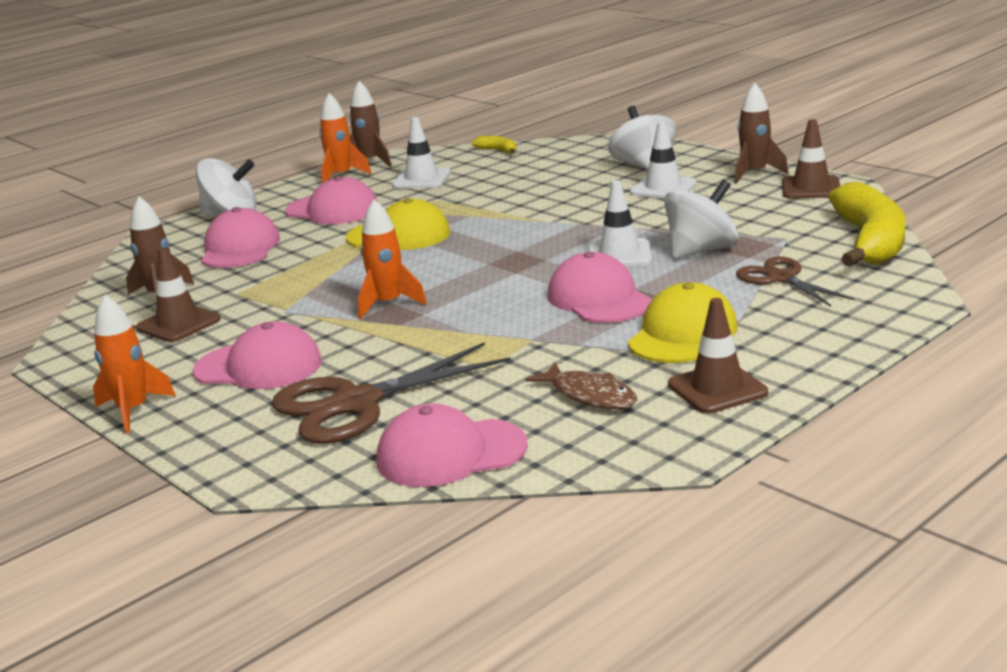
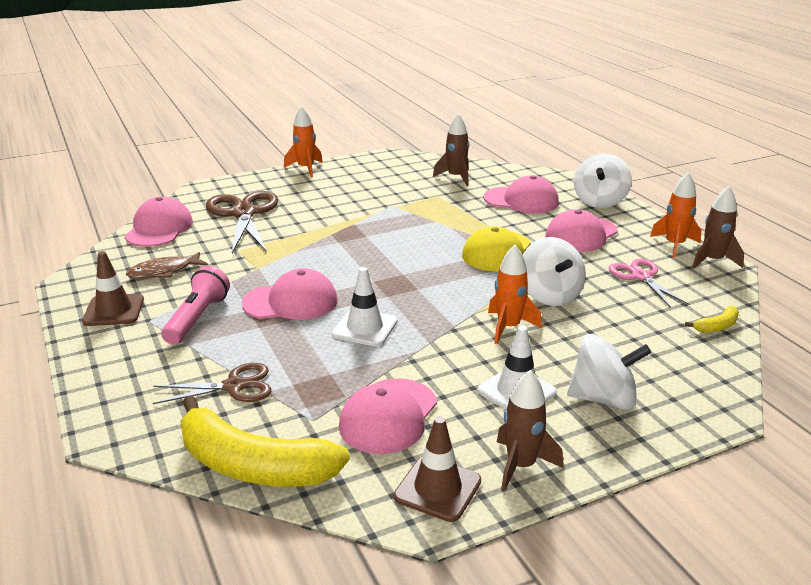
camera: 105 degrees right, 5 degrees up
(178, 324) = (405, 180): brown traffic cone -> none
(259, 366) = (321, 195): pink cap -> pink cap (388, 416)
(388, 304) = (367, 234): orange rocket -> orange rocket (508, 327)
(422, 179) = (640, 277): white traffic cone -> pink scissors
(682, 334) = (197, 318): yellow cap -> pink flashlight
(701, 251) = (332, 366): white spinning top -> white spinning top (550, 295)

